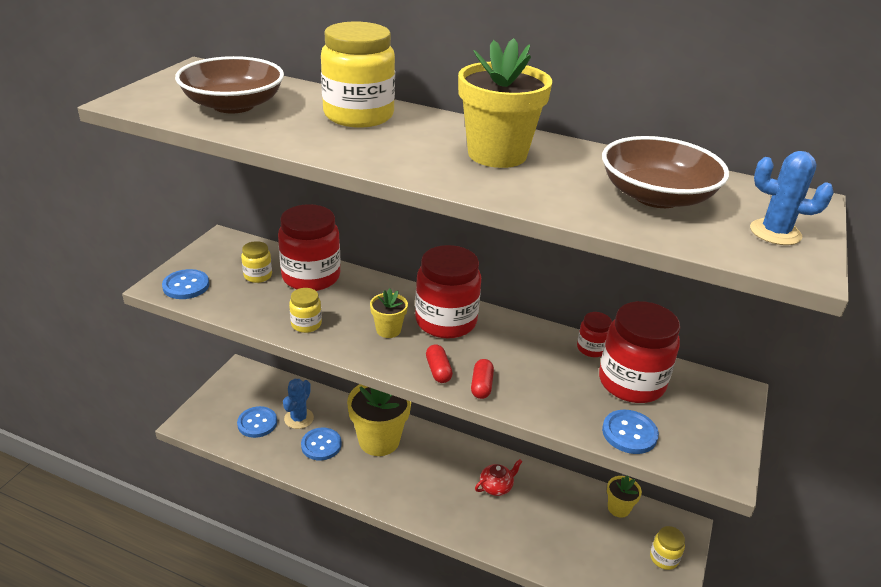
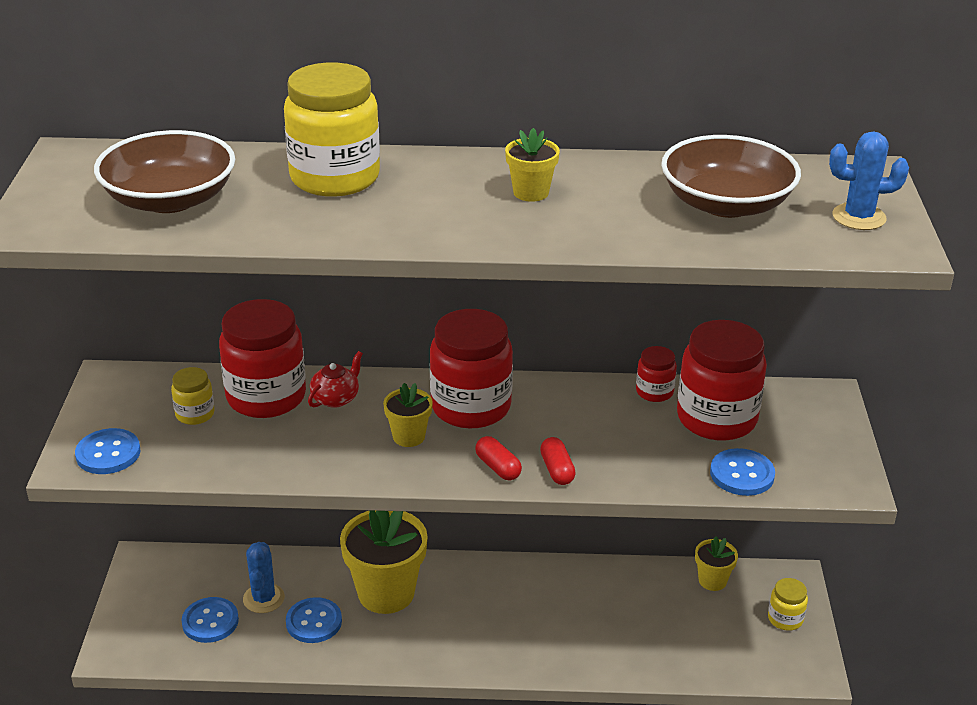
camera: 20 degrees left, 0 degrees up
(306, 324) = (303, 458): yellow jar -> none
(496, 487) = (560, 602): red teapot -> red teapot (336, 398)
(497, 154) = (531, 192): yellow flower pot -> yellow flower pot, size x0.50

